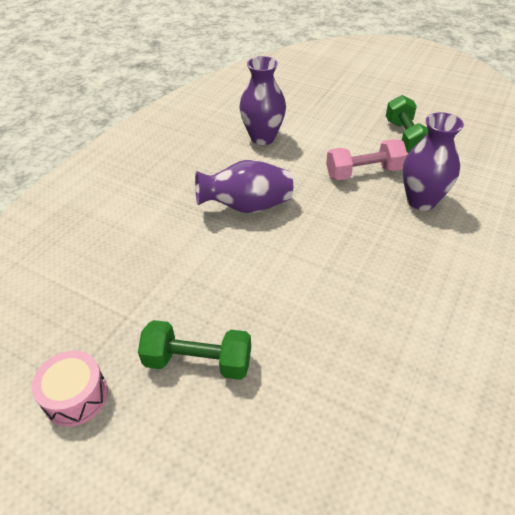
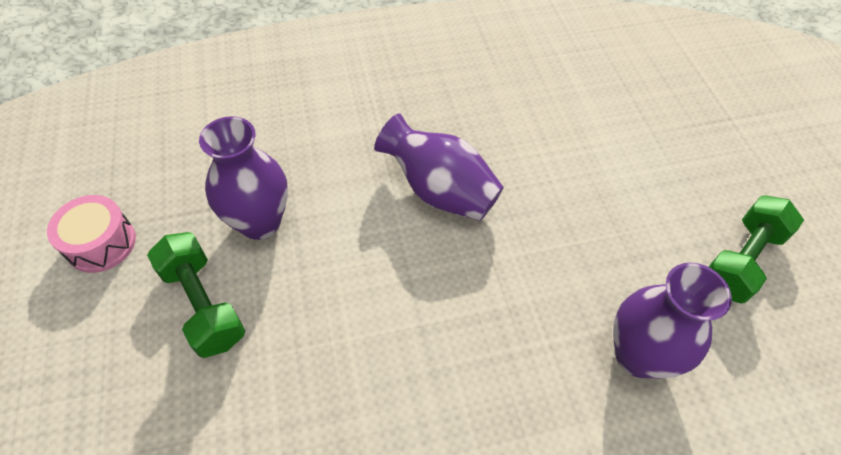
camera: 45 degrees right, 10 degrees up
(263, 138) = (562, 124): purple vase -> purple vase (260, 222)
(364, 172) = (618, 259): pink dumbbell -> none

